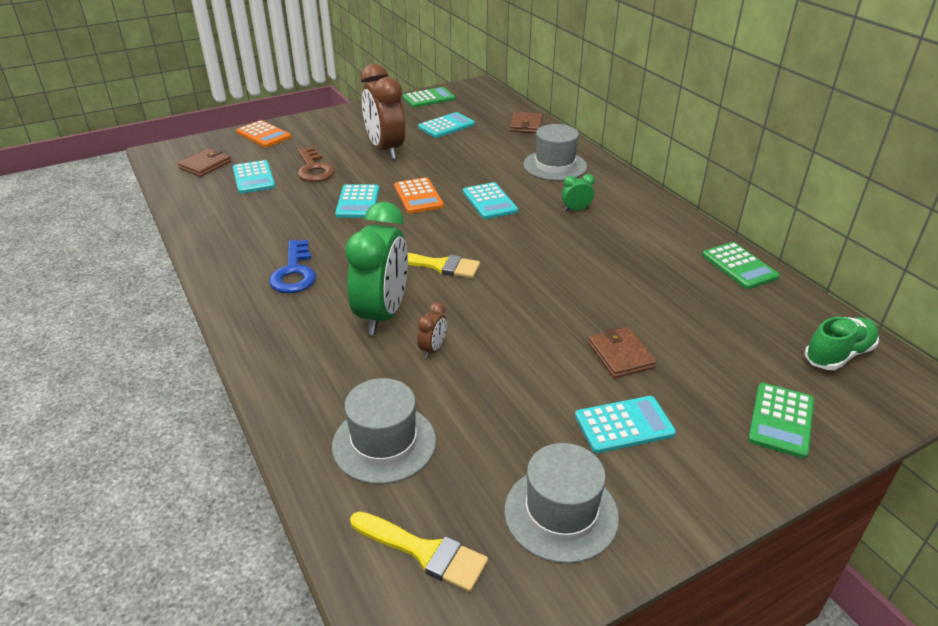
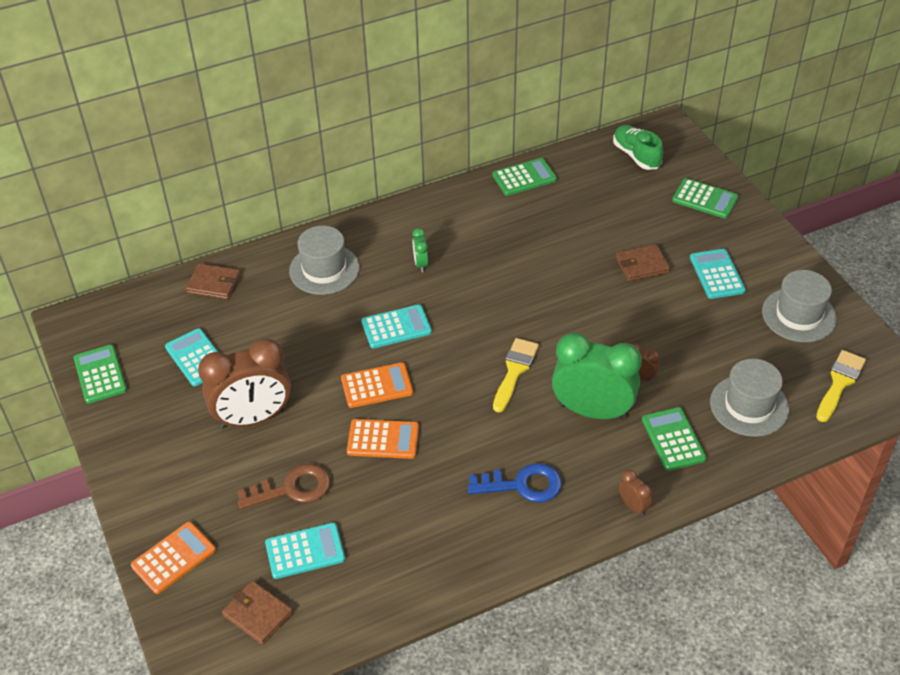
camera: 85 degrees left, 10 degrees up
(251, 341) = (633, 506): none -> brown clock
(337, 373) = (673, 439): none -> green calculator
(358, 202) = (383, 439): turquoise calculator -> orange calculator

